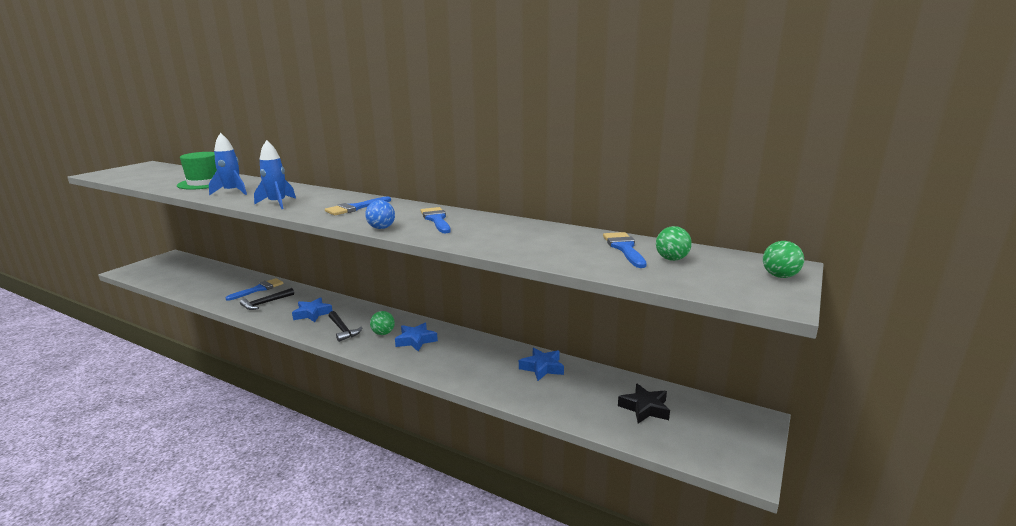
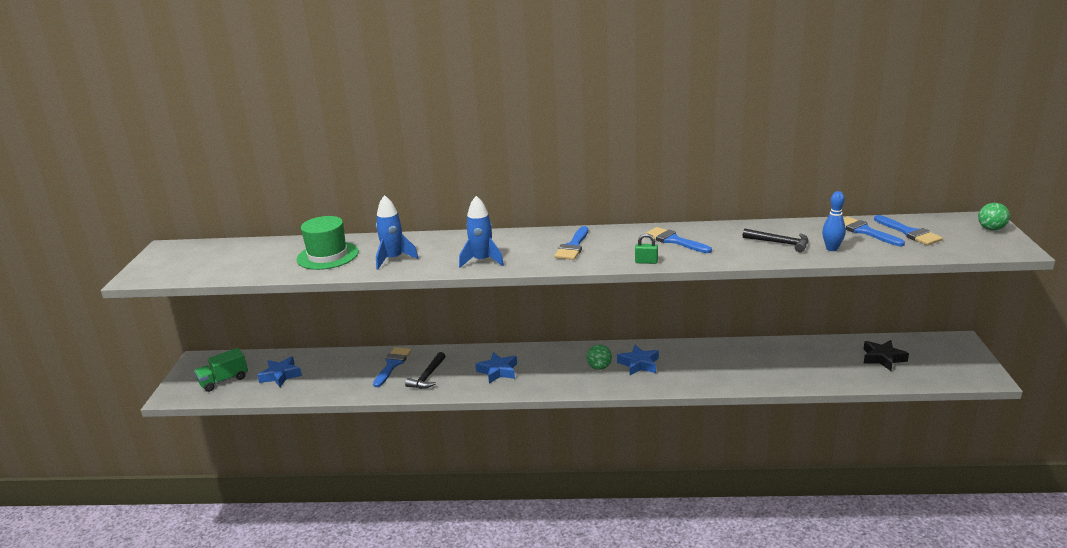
camera: 25 degrees left, 5 degrees up
(161, 271) = (224, 380): none -> green truck
(343, 330) = (556, 377): black hammer -> black hammer (780, 243)
(381, 228) = (646, 262): blue ball -> green padlock
(542, 367) = (774, 352): blue star -> blue star (281, 375)
(561, 254) = (832, 249): none -> blue bowling pin
(671, 259) = (909, 233): green ball -> blue brush

